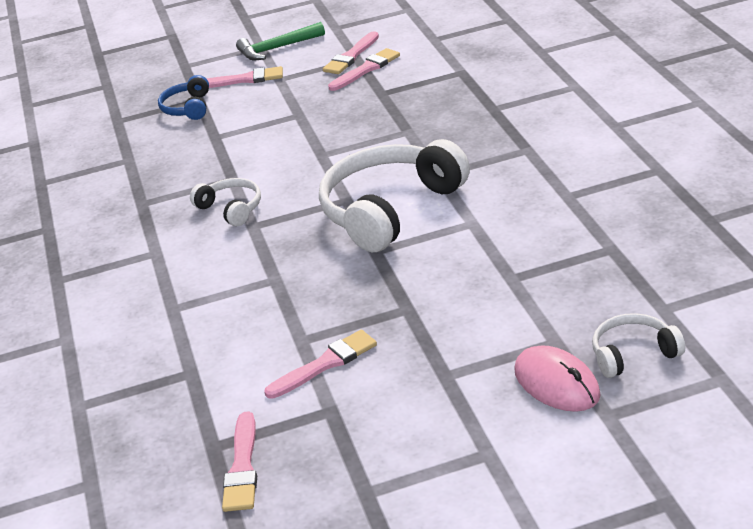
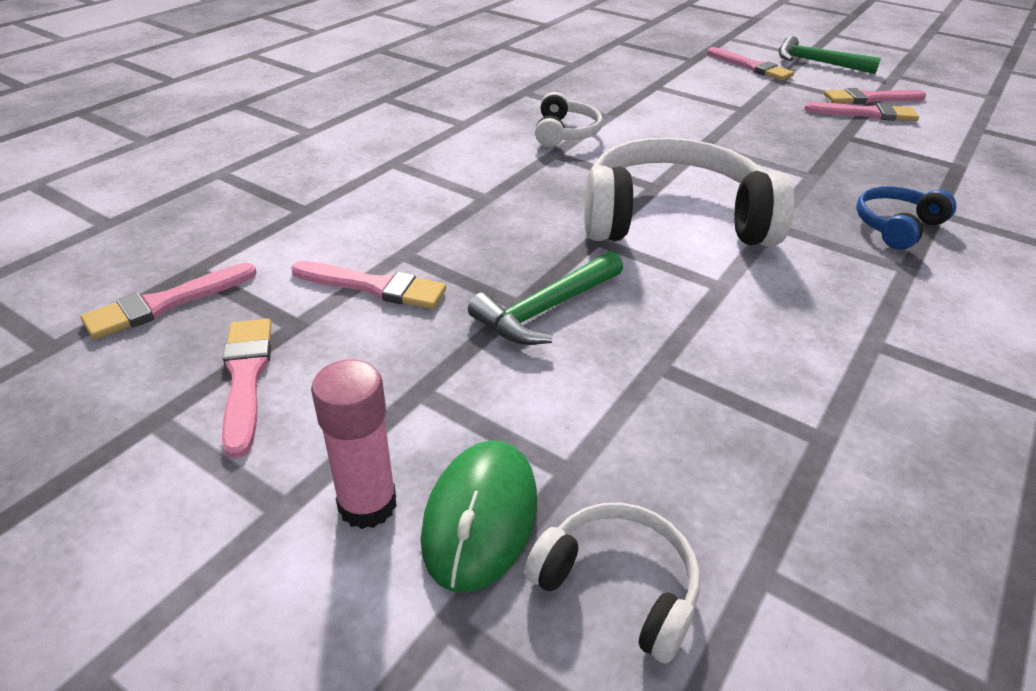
camera: 45 degrees right, 5 degrees up
(187, 108) = (675, 60): blue headphones -> blue headphones (896, 226)
(363, 444) = (245, 378): none -> pink brush
(423, 300) = (545, 309): none -> green hammer
(513, 421) = (367, 504): none -> pink glue stick
(556, 383) = (480, 517): pink mouse -> green mouse

